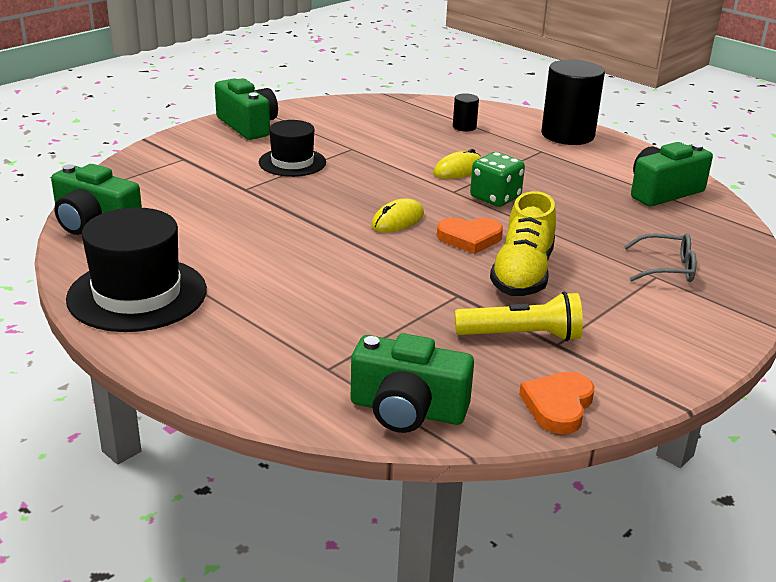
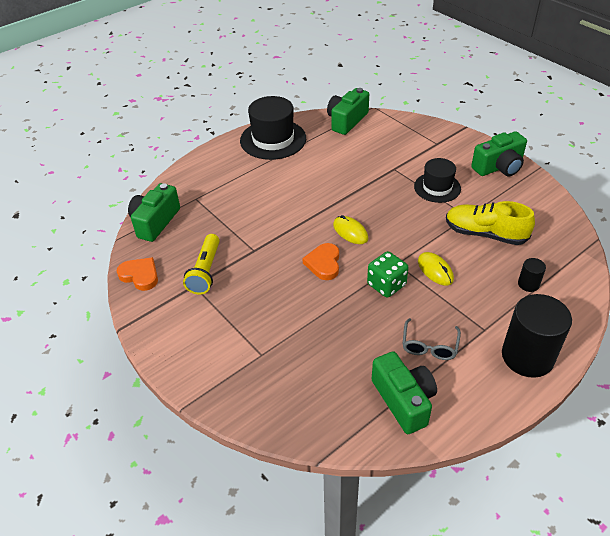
camera: 100 degrees right, 15 degrees up
(522, 274) = (274, 282): yellow shoe -> yellow shoe (485, 234)
(667, 268) = (271, 364): grey glasses -> grey glasses (429, 346)

